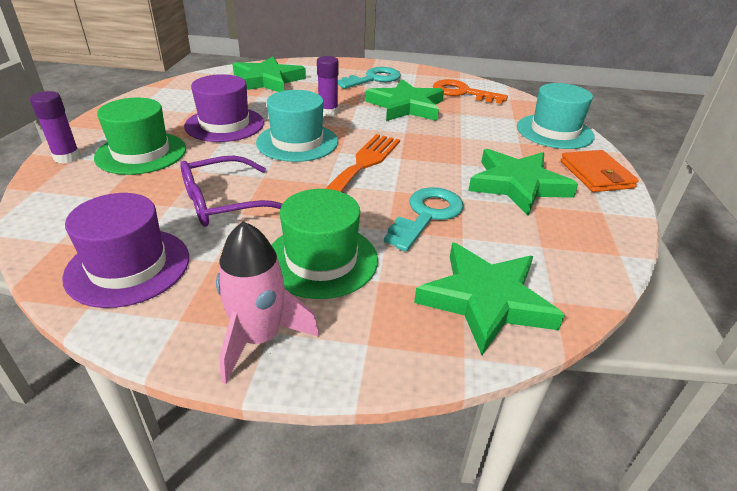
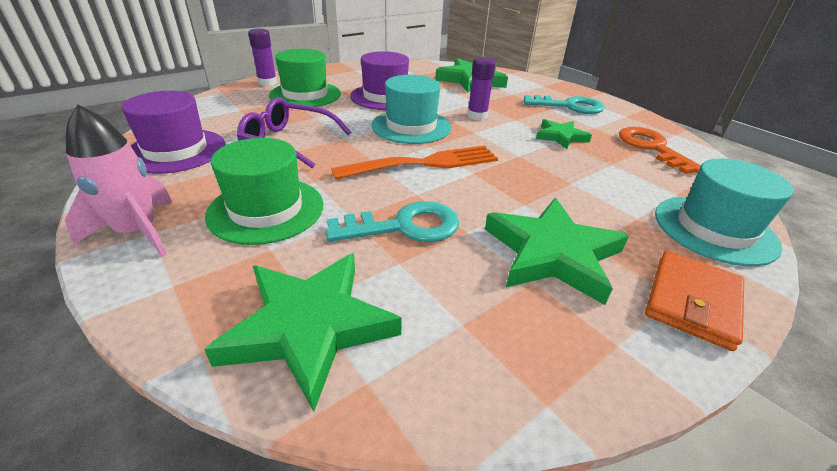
camera: 45 degrees right, 0 degrees up
(406, 106) = (560, 137): green star -> green star, size x0.58

